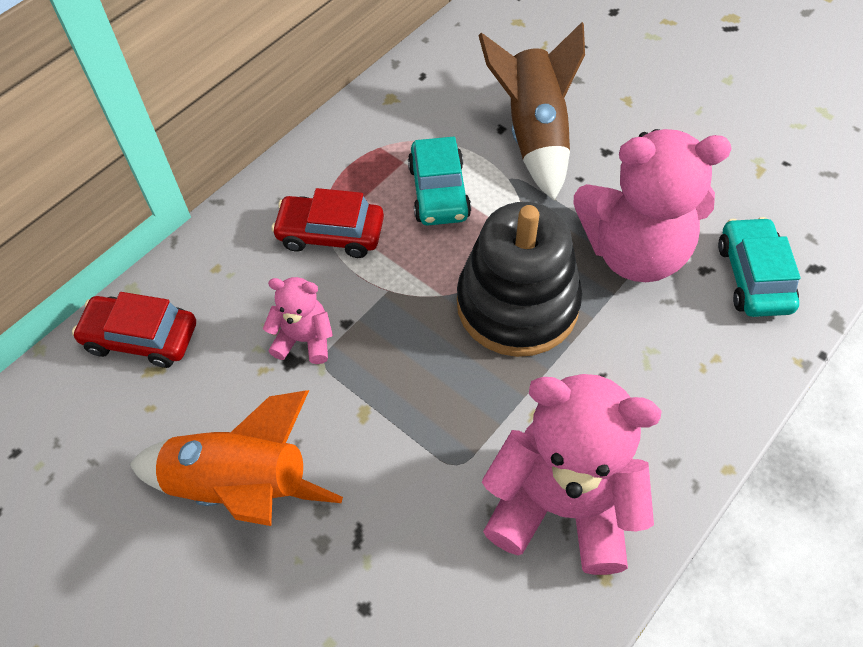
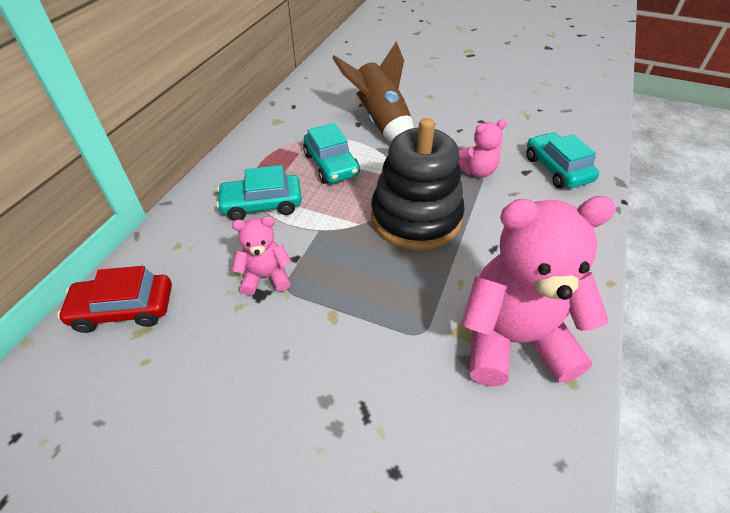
camera: 20 degrees left, 10 degrees down
(240, 485) = (247, 401): orange rocket -> none
(330, 233) = (262, 204): red car -> turquoise car
(634, 251) = (477, 171): pink teddy bear -> pink teddy bear, size x0.48

